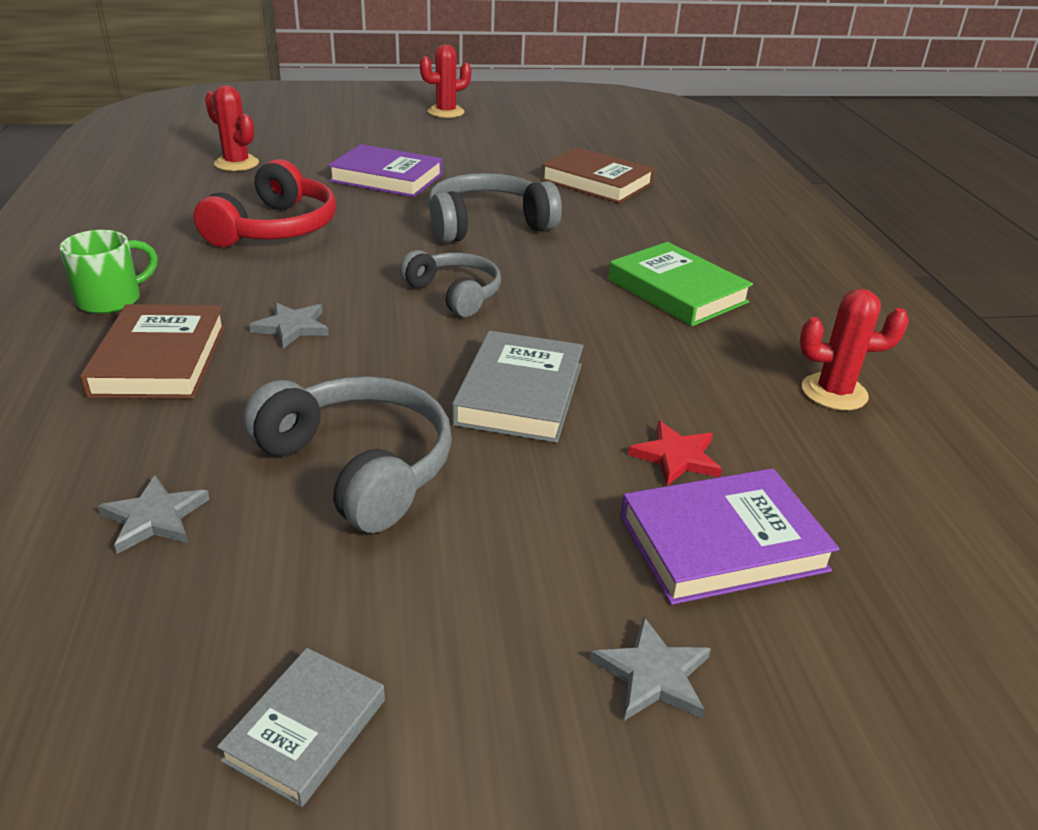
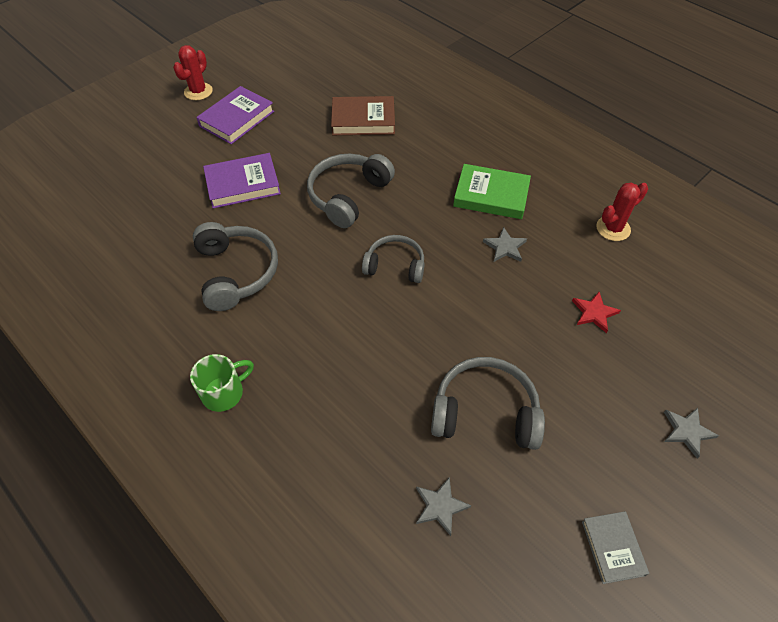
camera: 35 degrees left, 20 degrees up
(111, 300) = (224, 392): green mug -> green mug turned 45 degrees clockwise
(160, 359) = (312, 415): brown book -> none
(236, 163) = (130, 225): red cactus -> none
(275, 228) = (236, 272): red headphones -> grey headphones
(292, 327) = (347, 346): grey star -> grey star (505, 247)
(520, 394) = (499, 318): grey book -> none
(722, 543) = (651, 350): purple book -> purple book (237, 119)

